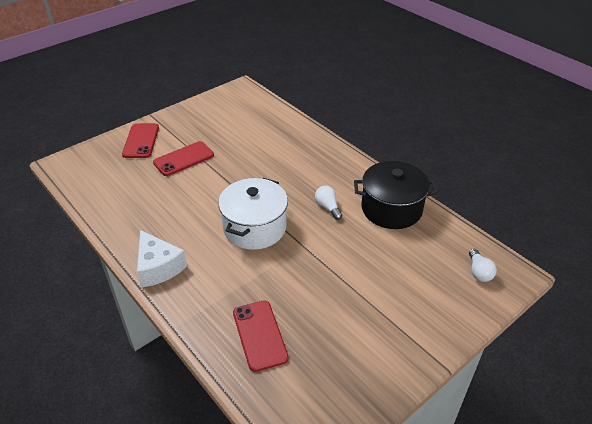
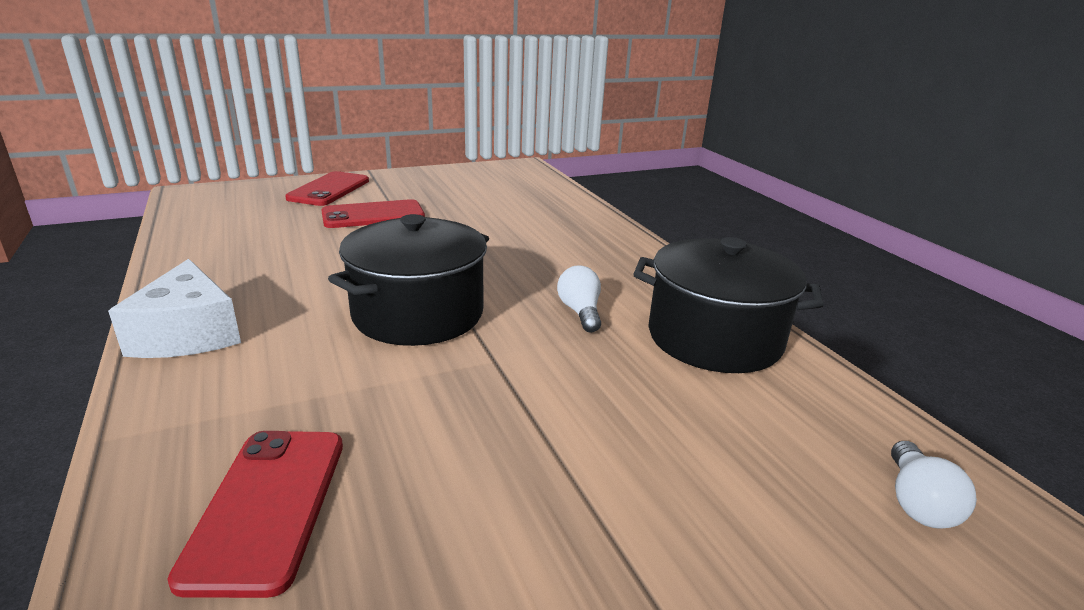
camera: 15 degrees right, 15 degrees down
(255, 227) = (418, 314): white pot -> black pot

